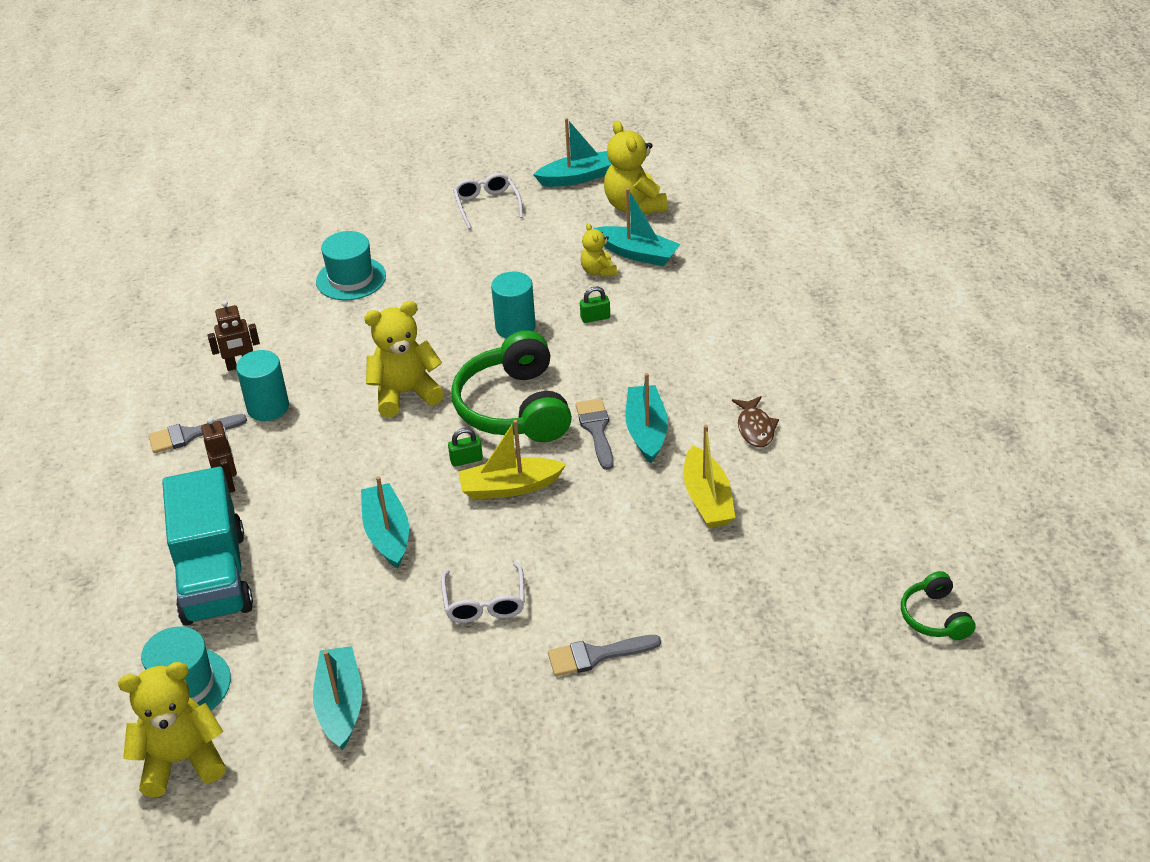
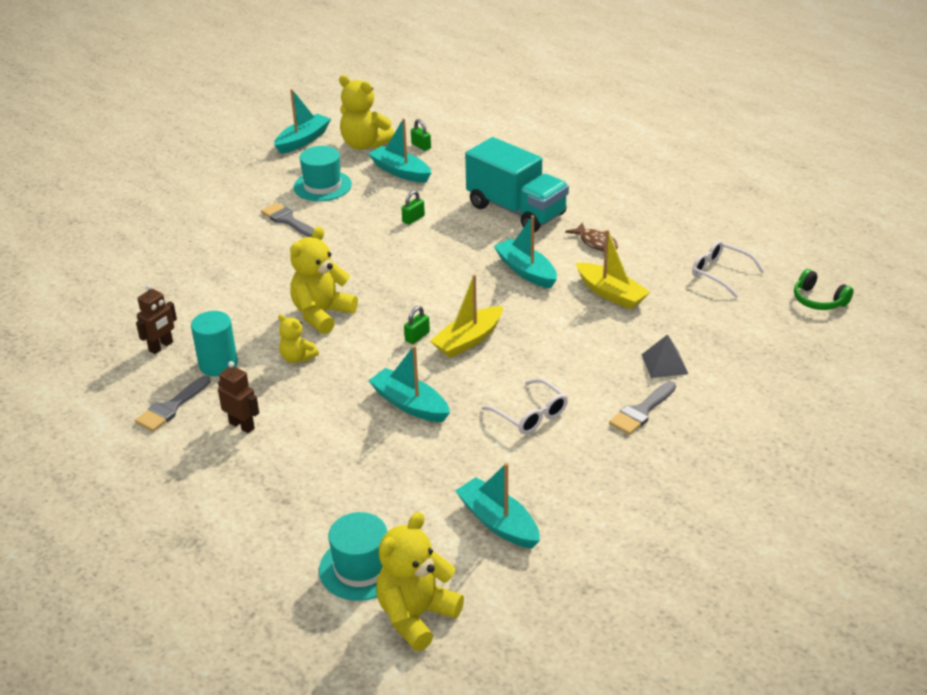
camera: 35 degrees left, 5 degrees down
(214, 576) = (302, 489): turquoise truck -> turquoise truck (516, 210)
(351, 279) = (191, 259): turquoise hat -> turquoise hat (322, 186)
(487, 205) = (250, 178): white glasses -> white glasses (720, 273)
(514, 407) = (416, 292): green headphones -> none
(515, 327) = (360, 244): turquoise cylinder -> none
(596, 430) = (490, 283): grey brush -> grey brush (288, 220)
(598, 271) = (383, 191): yellow teddy bear -> yellow teddy bear (297, 358)
(637, 254) = (400, 172): turquoise boat -> turquoise boat turned 135 degrees counterclockwise
(677, 611) = (664, 364): none -> grey pyramid
(689, 229) = (421, 146): none -> green padlock

